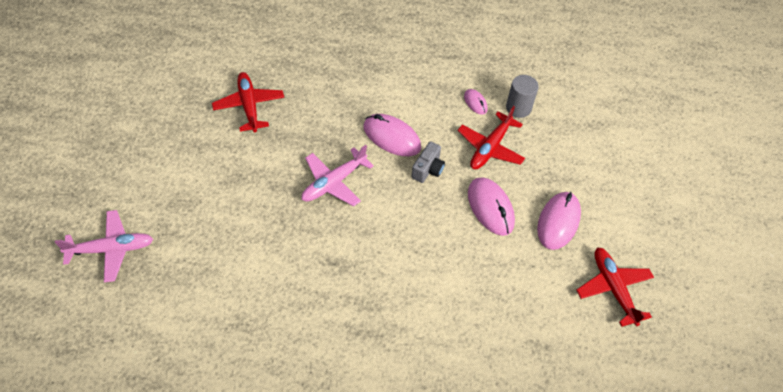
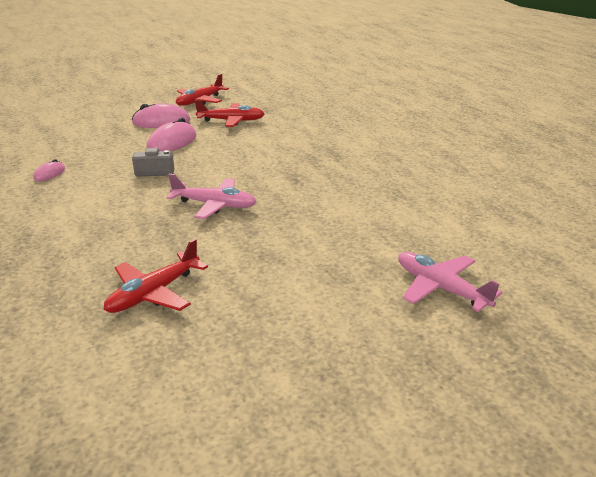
camera: 120 degrees left, 25 degrees down
(391, 137) = (130, 197): pink mouse -> none
(490, 148) = (105, 156): red plane -> red plane (231, 121)
(518, 108) = (43, 156): grey cylinder -> none

